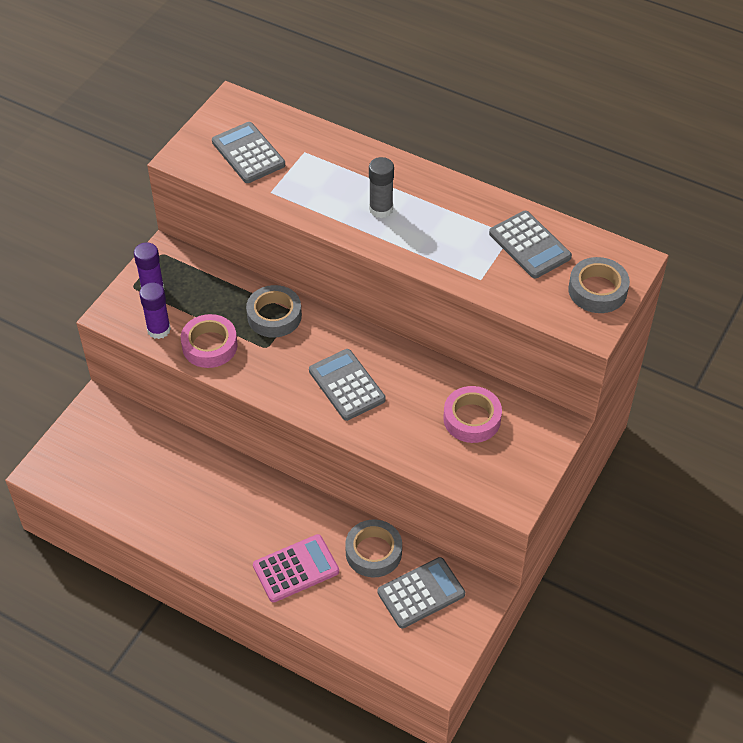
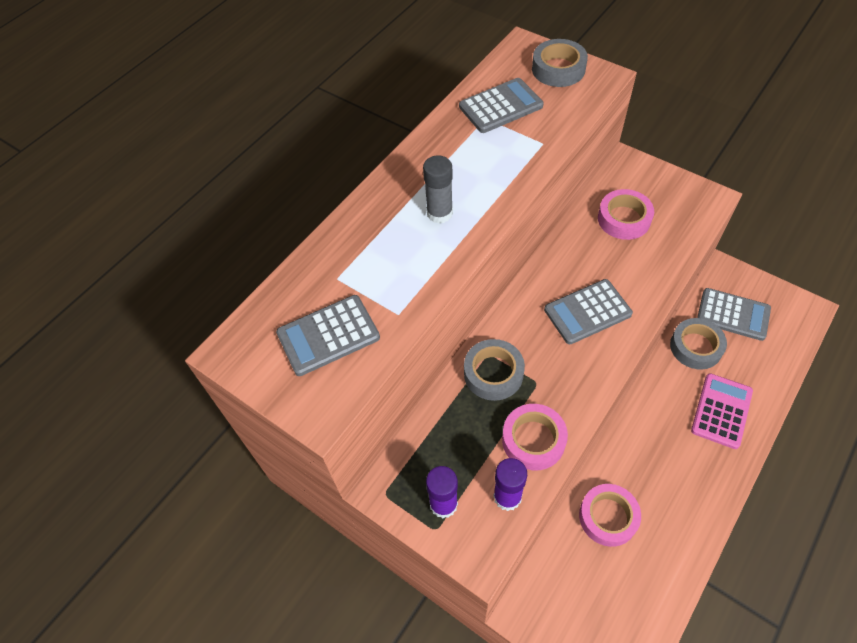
camera: 80 degrees left, 5 degrees up
(181, 465) = (608, 517): none -> pink tape
(296, 569) = (721, 411): pink calculator -> pink calculator turned 45 degrees clockwise
(421, 593) = (733, 314): grey calculator -> grey calculator turned 135 degrees clockwise

